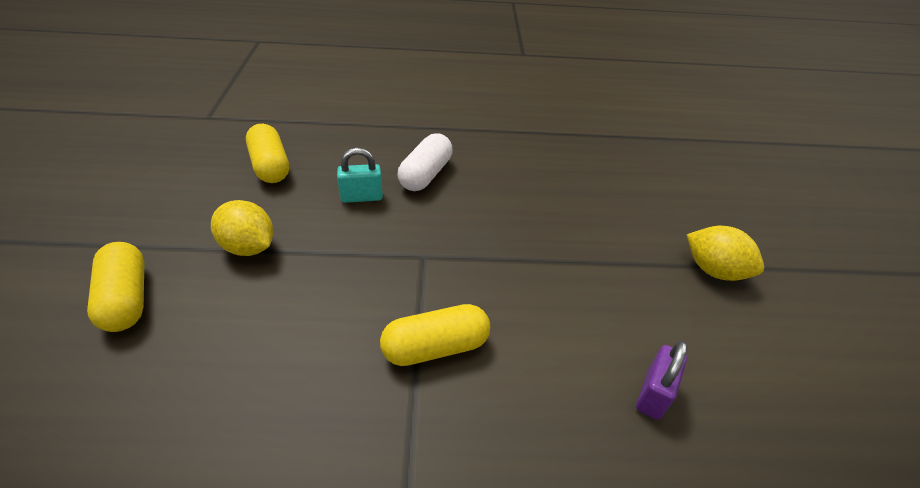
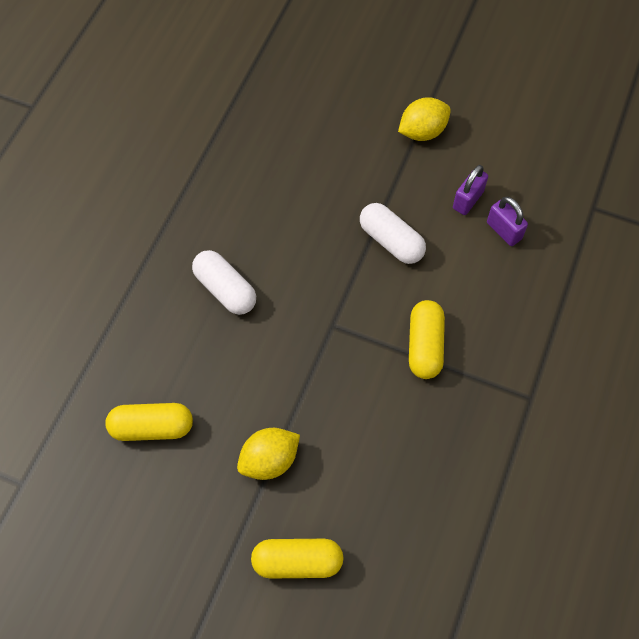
camera: 65 degrees left, 20 degrees up
(361, 197) = (236, 354): turquoise padlock -> none
(555, 278) = (391, 241): none -> white capsule
(664, 339) = (468, 200): none -> purple padlock

